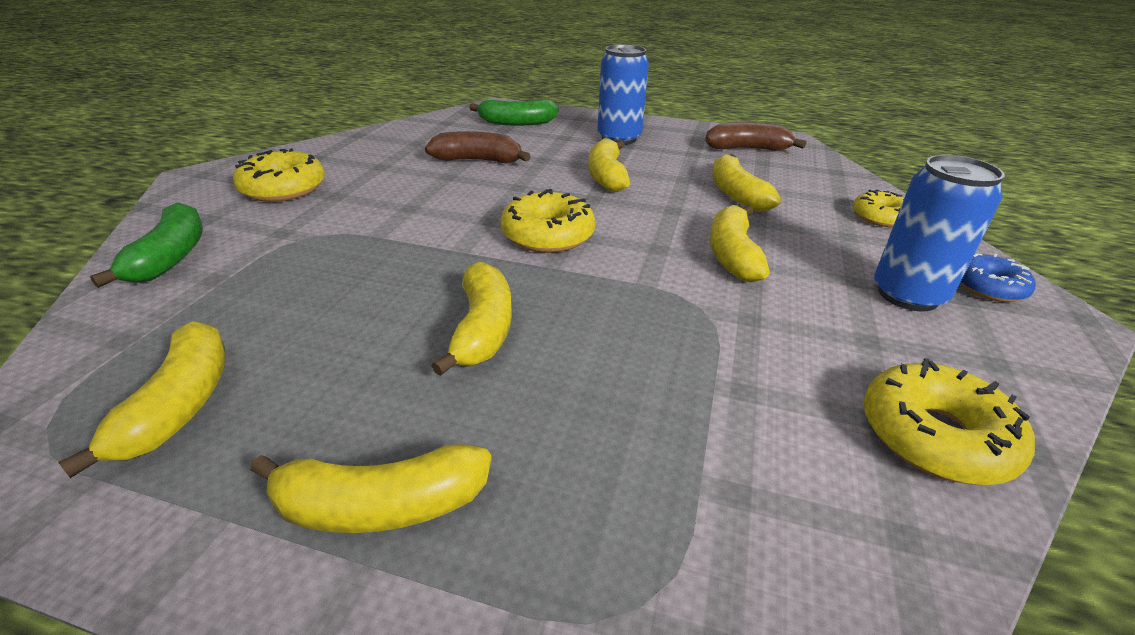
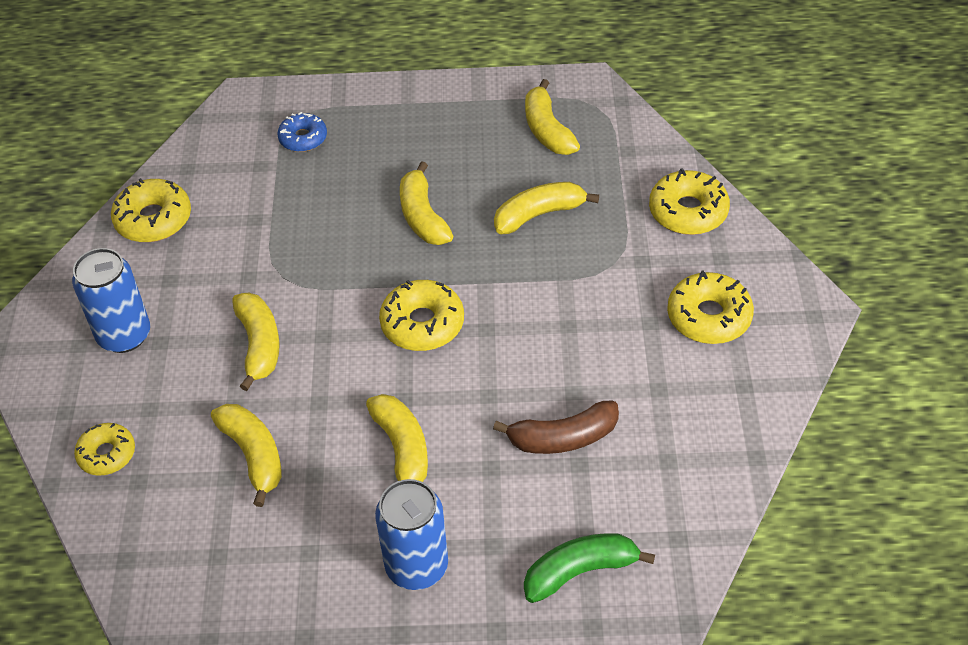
camera: 165 degrees right, 15 degrees up
(170, 257) = (688, 211): green banana -> yellow donut
(380, 506) = (414, 120): yellow banana -> yellow banana (539, 214)
(747, 149) = (235, 593): brown banana -> none
(988, 287) = (54, 365): blue donut -> blue donut (303, 138)

